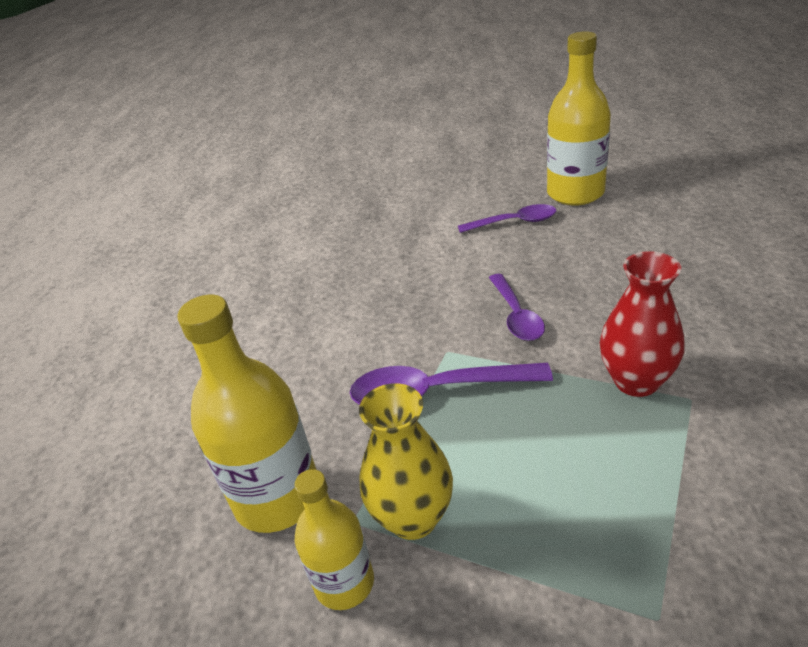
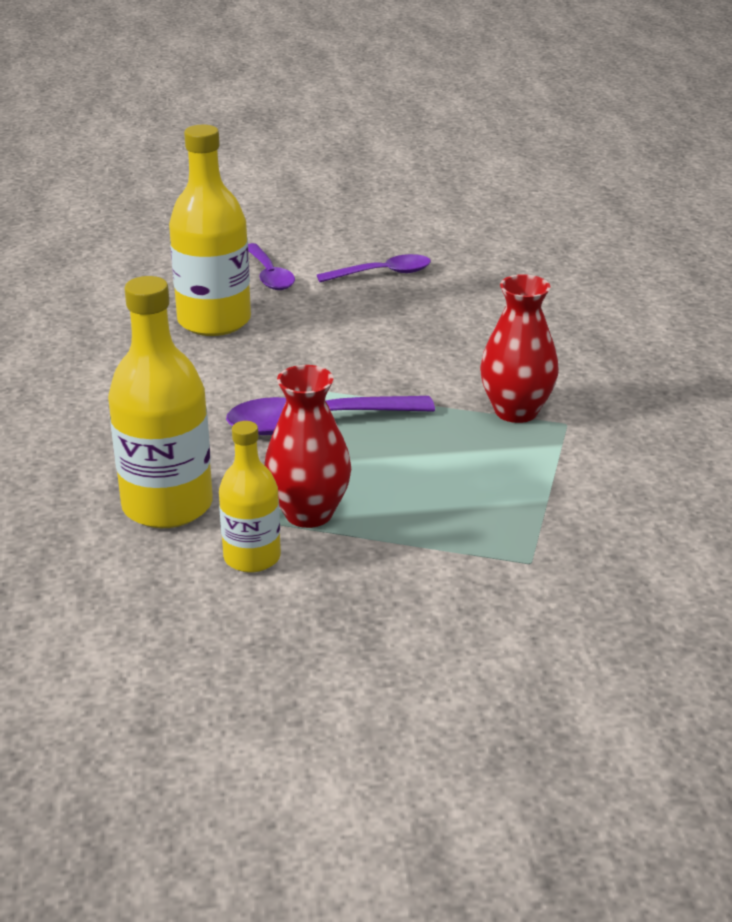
camera: 15 degrees left, 5 degrees down
(413, 518) = (308, 513): yellow vase -> red vase
(516, 315) = (393, 360): purple spoon -> purple spoon (269, 275)
(575, 193) = (451, 246): yellow bottle -> yellow bottle (214, 321)

